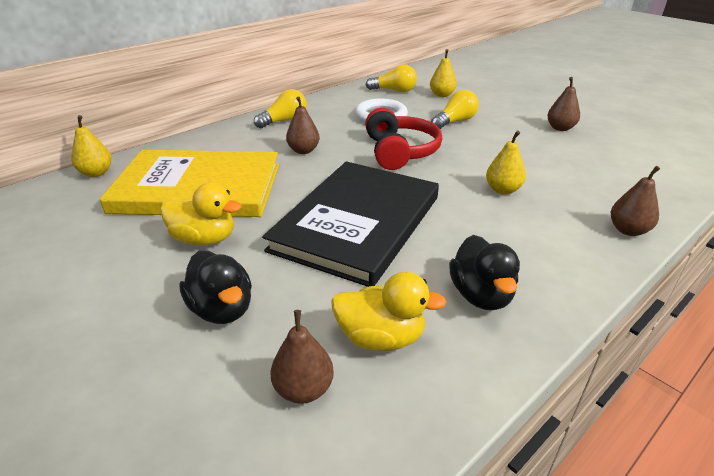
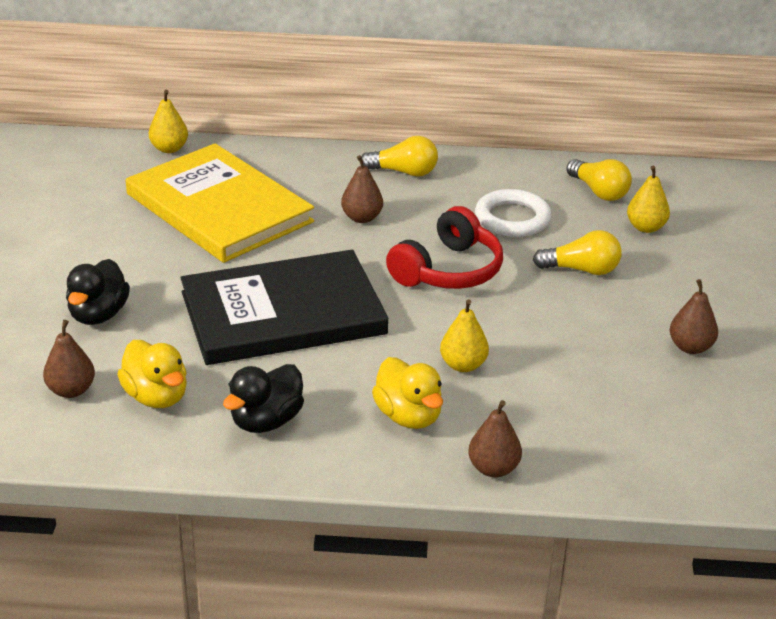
camera: 45 degrees right, 0 degrees up
(204, 239) = (160, 257): yellow duck -> yellow duck (408, 416)

